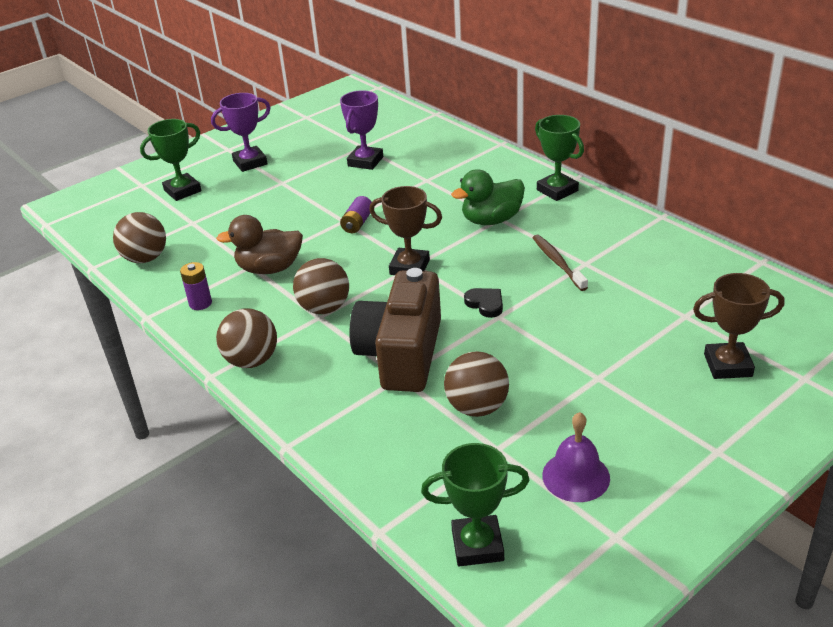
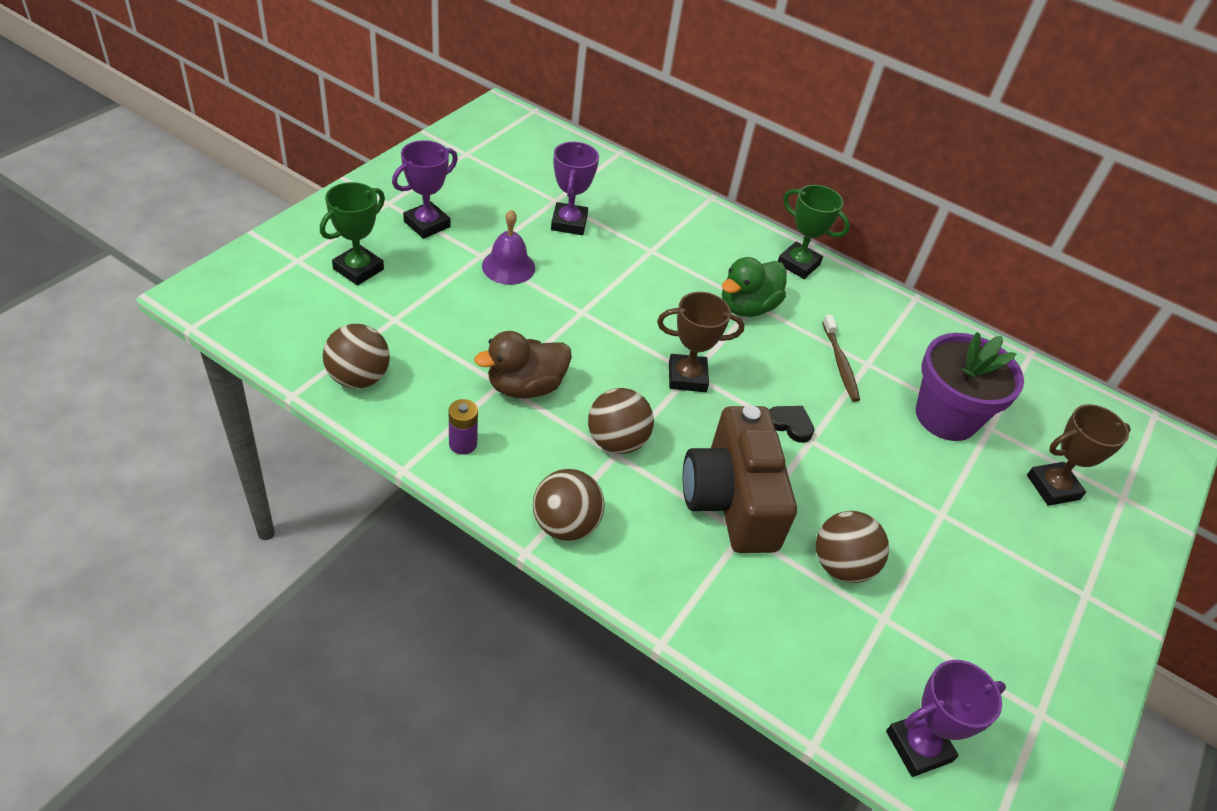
camera: 25 degrees left, 10 degrees up
(357, 223) = (600, 315): purple battery -> none
(477, 545) = (918, 746): green trophy -> purple trophy
(557, 262) = (840, 363): brown toothbrush -> brown toothbrush turned 150 degrees counterclockwise
(576, 476) = (974, 643): purple bell -> purple bell (508, 266)
(643, 306) = (946, 417): none -> purple flower pot

